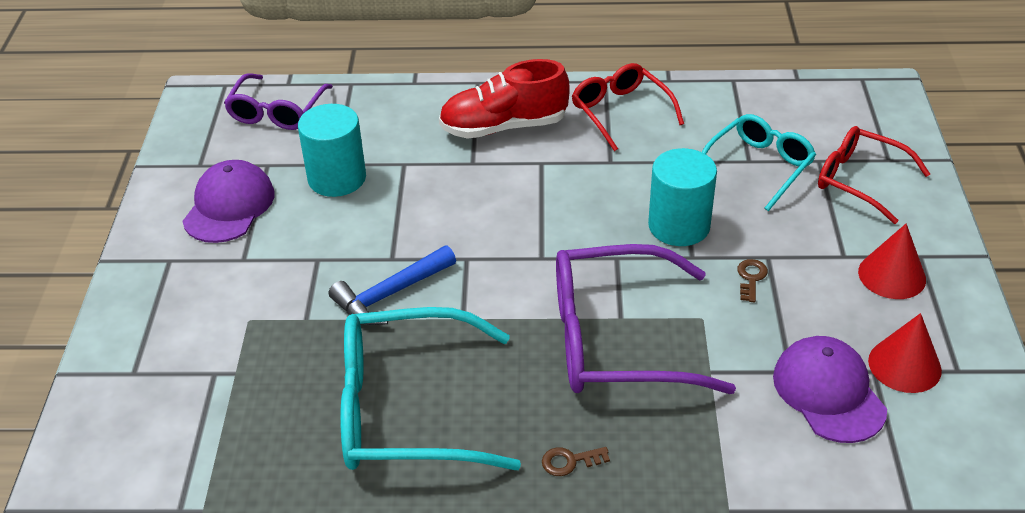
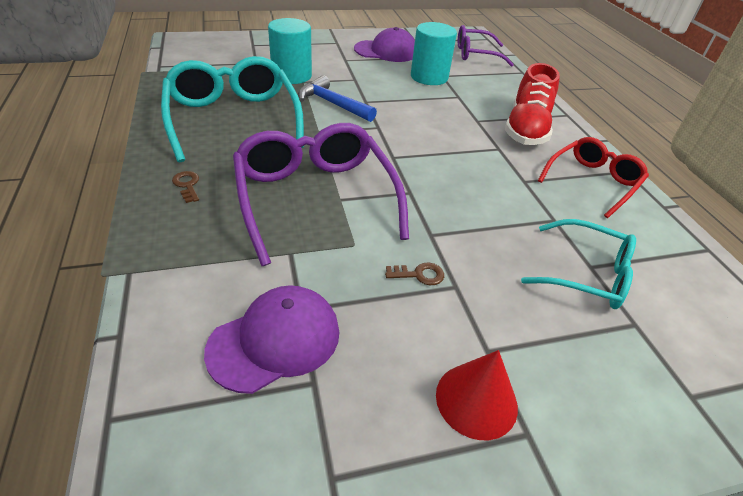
camera: 70 degrees right, 0 degrees up
(504, 127) = (526, 129): red shoe -> red shoe turned 135 degrees counterclockwise
(679, 226) = (466, 224): turquoise cylinder -> turquoise cylinder (291, 75)
(860, 180) = (628, 365): red glasses -> none
(904, 365) = (328, 414): red cone -> none

